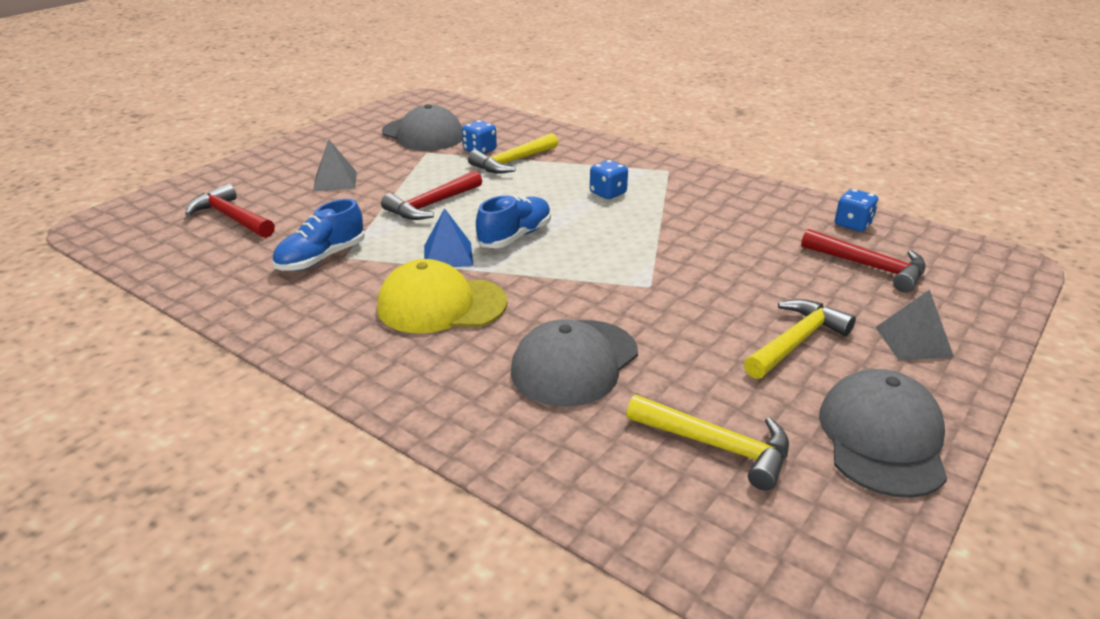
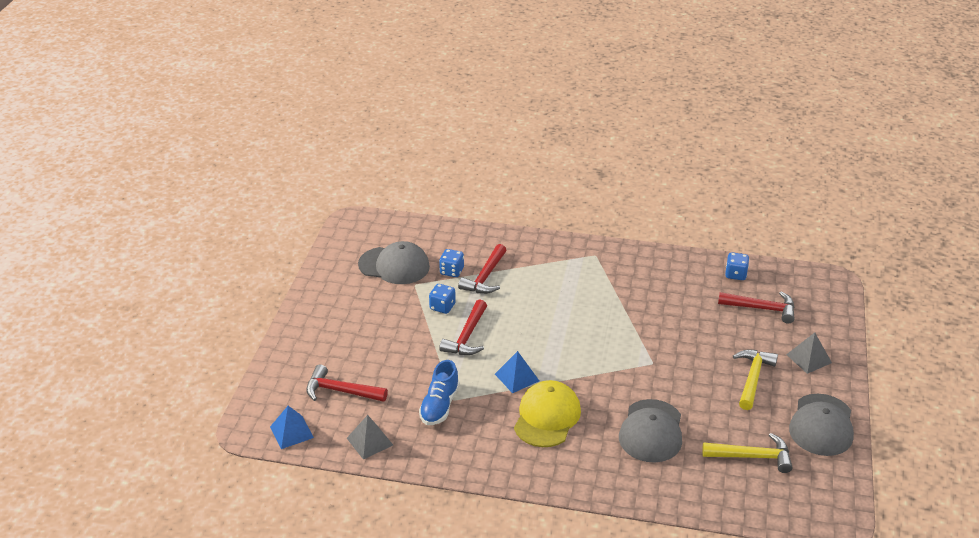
camera: 25 degrees left, 5 degrees up
(130, 239) = (291, 432): none -> blue pyramid
(335, 181) = (377, 334): grey pyramid -> grey pyramid (369, 441)
(441, 305) = (547, 417): yellow cap -> yellow cap turned 135 degrees clockwise
(512, 162) = (485, 277): yellow hammer -> red hammer
(515, 236) = (544, 348): blue shoe -> none
(608, 193) = (572, 290): blue dice -> blue dice (442, 307)
(882, 438) = (821, 425): grey cap -> grey cap turned 150 degrees counterclockwise

